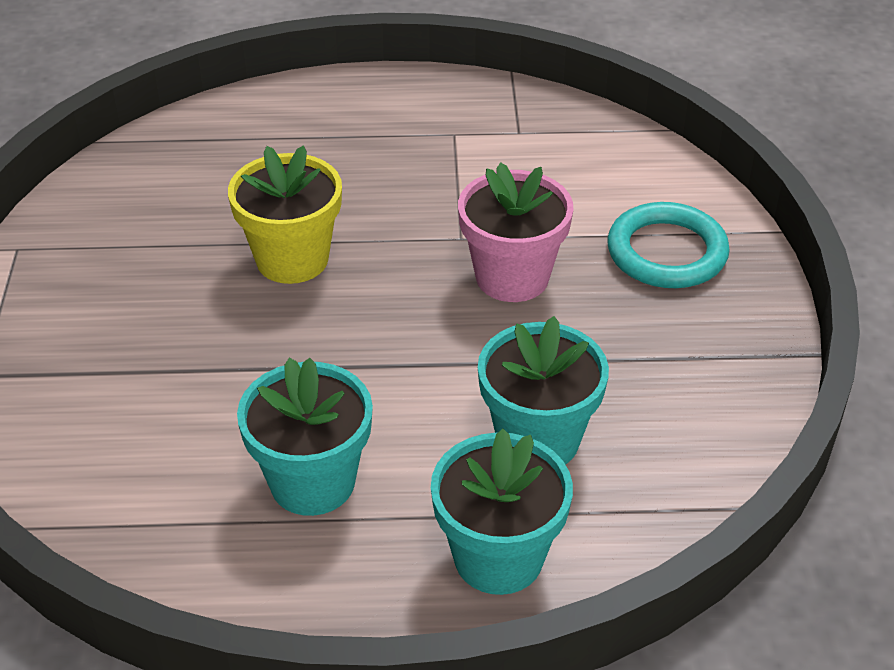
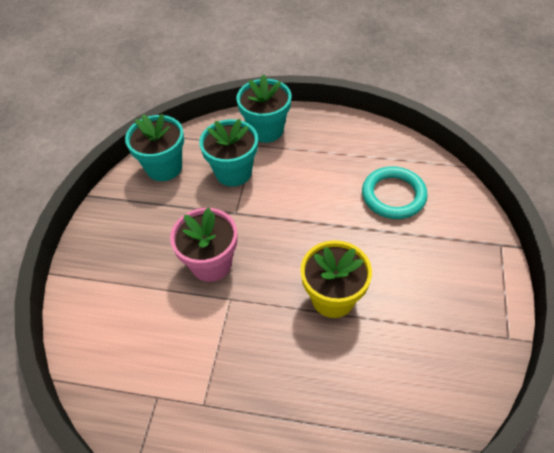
camera: 165 degrees left, 10 degrees up
(312, 482) = (334, 167): turquoise flower pot -> turquoise flower pot (164, 167)
(666, 252) = (120, 267): turquoise ring -> turquoise ring (393, 195)

